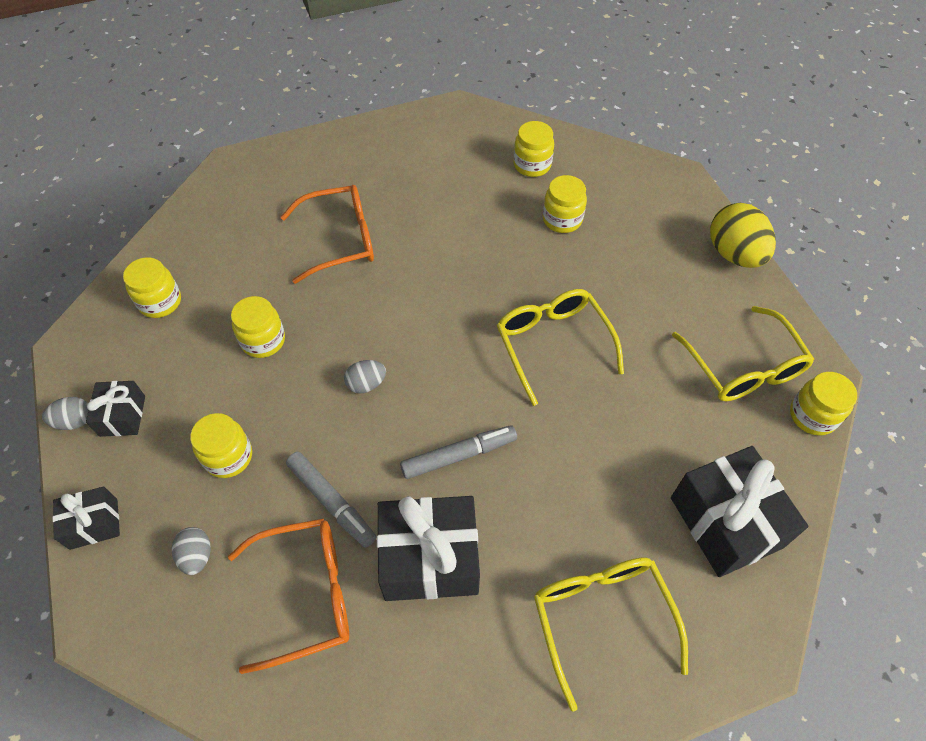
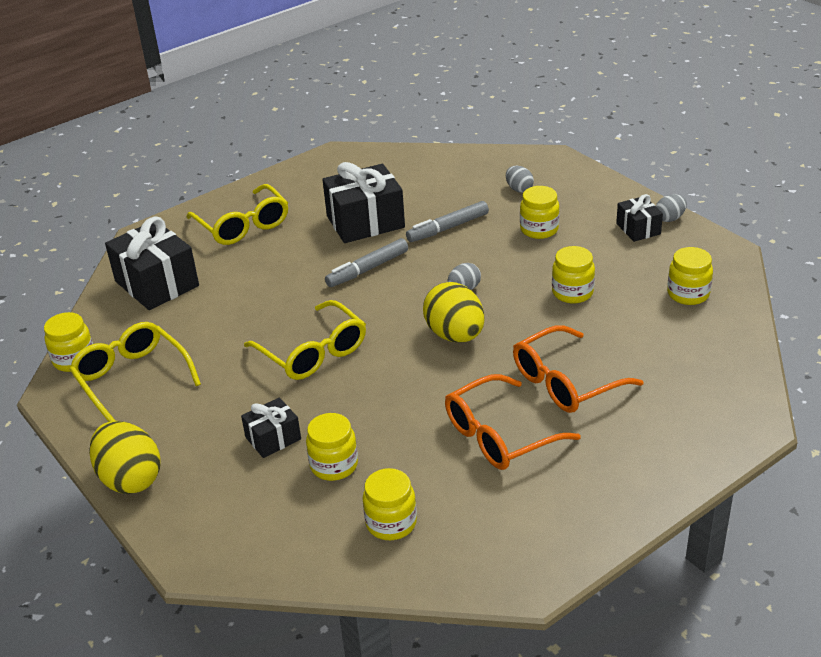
camera: 165 degrees right, 20 degrees down
(94, 524) = (599, 185): black gift -> black gift (273, 438)
(306, 594) = (437, 192): orange glasses -> orange glasses (499, 435)
(331, 502) = (448, 228): grey marker -> grey marker turned 60 degrees counterclockwise
(407, 322) = (455, 335): none -> yellow egg

